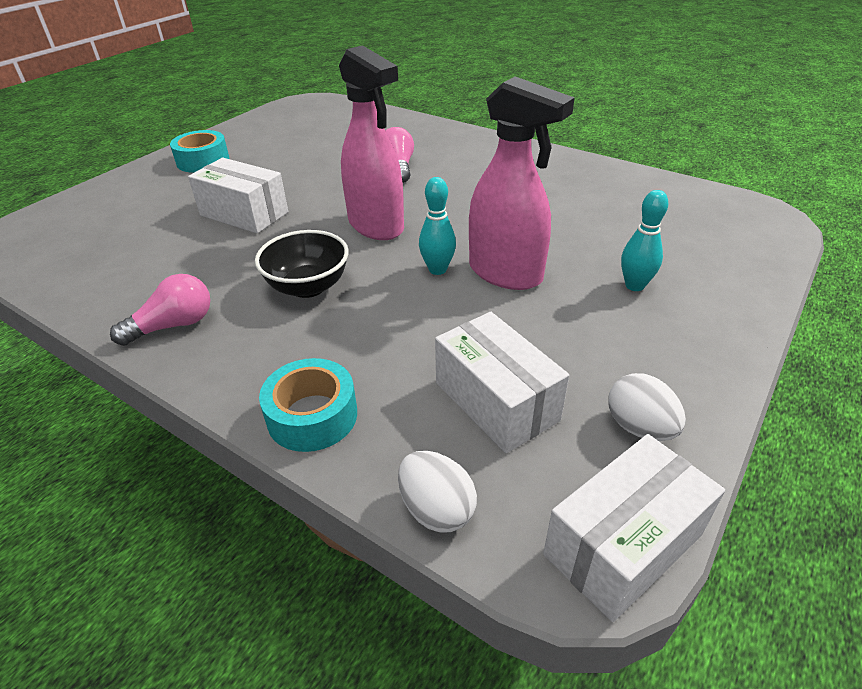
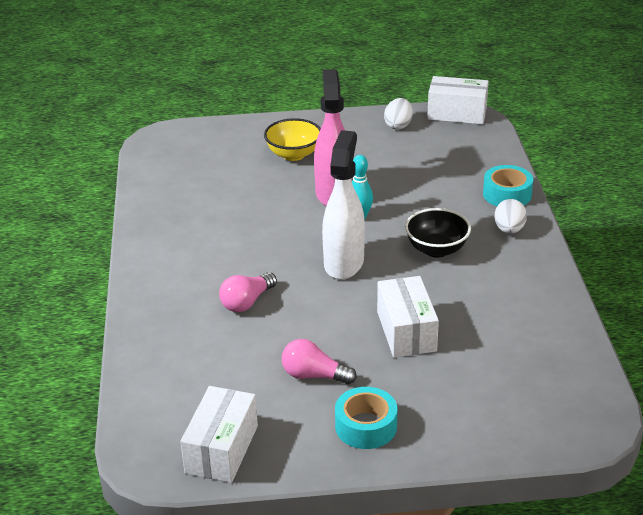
camera: 130 degrees left, 5 degrees down
(174, 325) = (529, 272): pink light bulb -> pink light bulb (314, 375)
(376, 226) = (344, 263): pink spray bottle -> white spray bottle
(436, 509) = (499, 148): white egg -> white egg (509, 230)
(496, 401) = (431, 158): white box -> white box (221, 449)
(634, 285) = (293, 154): turquoise bowling pin -> yellow bowl

